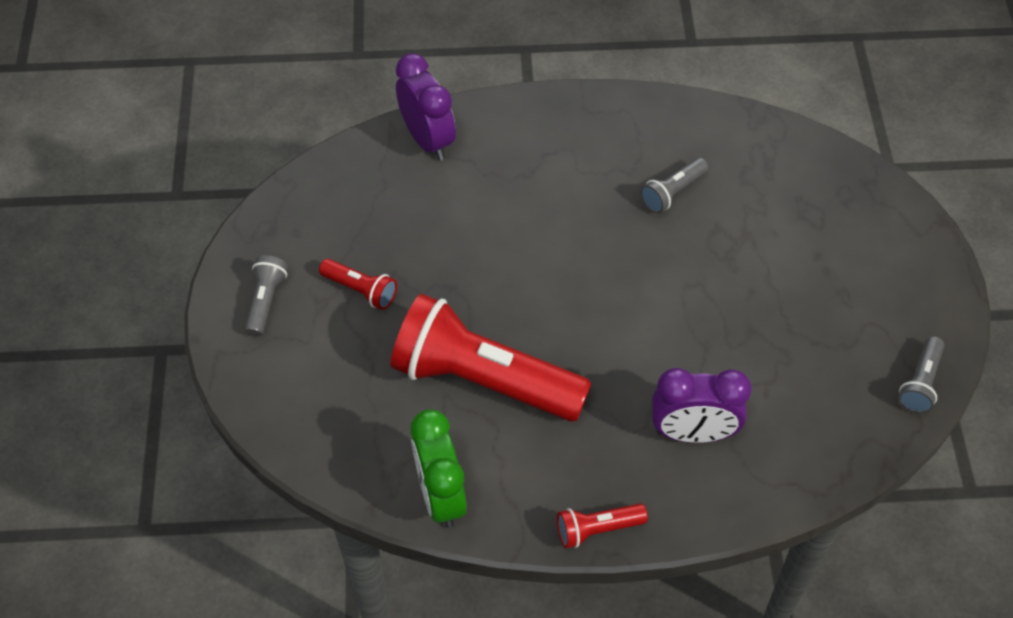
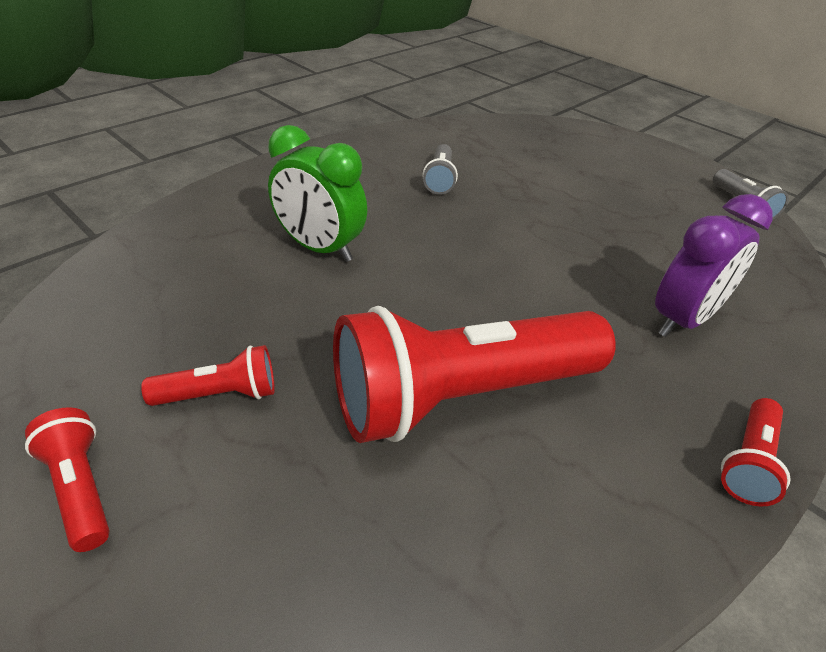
camera: 45 degrees left, 15 degrees down
(266, 301) = (80, 488): grey flashlight -> red flashlight
(427, 139) = (175, 232): purple clock -> none
(440, 495) = (572, 565): green clock -> green clock (320, 248)

